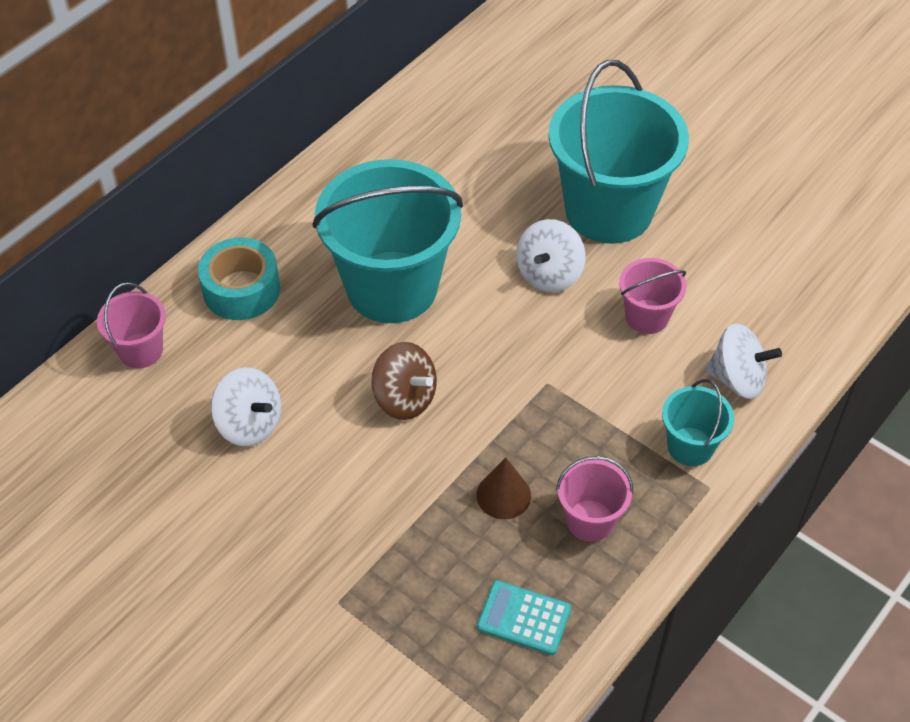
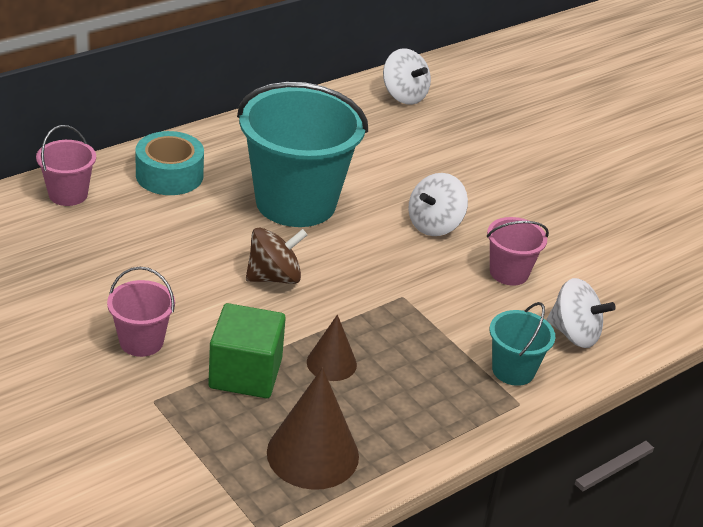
camera: 10 degrees right, 15 degrees down
(249, 424) = (134, 262): white spinning top -> white spinning top (404, 96)
(405, 398) = (274, 277): brown spinning top -> brown spinning top turned 75 degrees counterclockwise
(420, 536) = (245, 373): none -> green cube
(524, 618) = (312, 454): turquoise calculator -> brown cone
(590, 520) = (401, 400): pink bucket -> pink bucket (141, 341)
(608, 210) = (503, 195): turquoise bucket -> none

